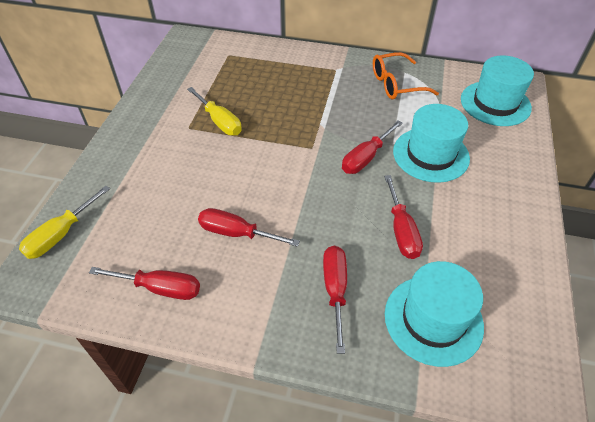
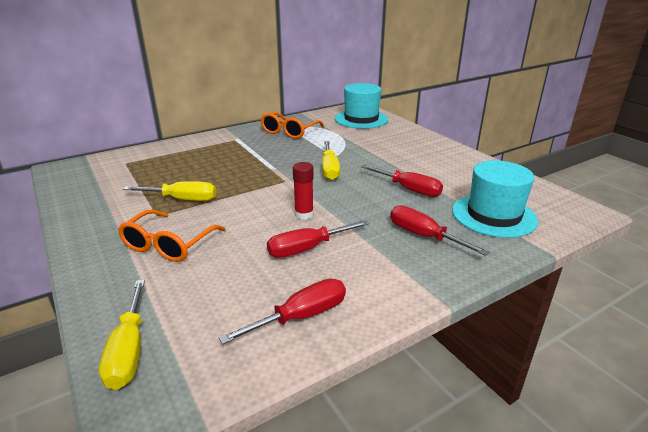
camera: 45 degrees left, 20 degrees down
(163, 163) = (168, 245): none -> orange glasses
(278, 197) = (304, 214): none -> red glue stick
(365, 158) = (329, 169): red screwdriver -> yellow screwdriver
(431, 154) = (365, 152): turquoise hat -> none

